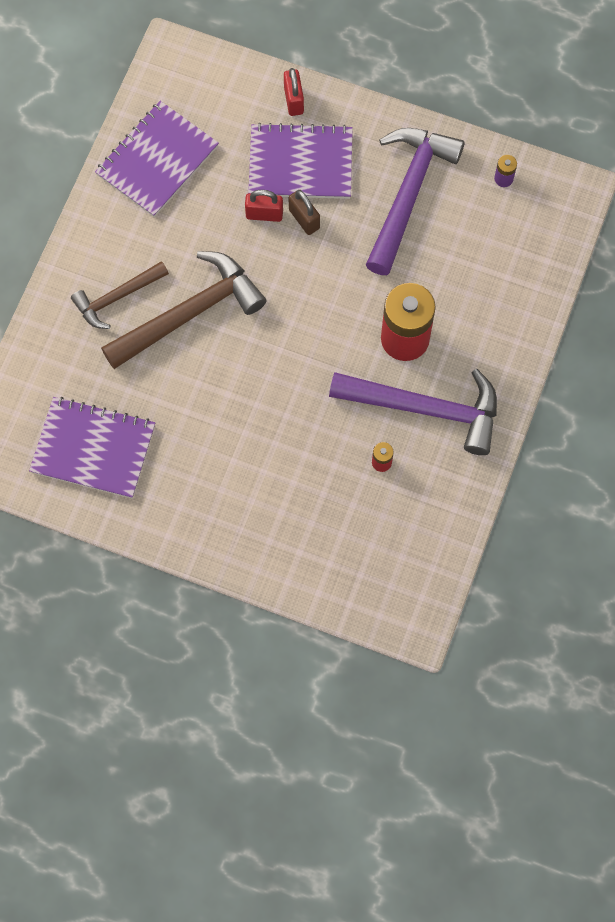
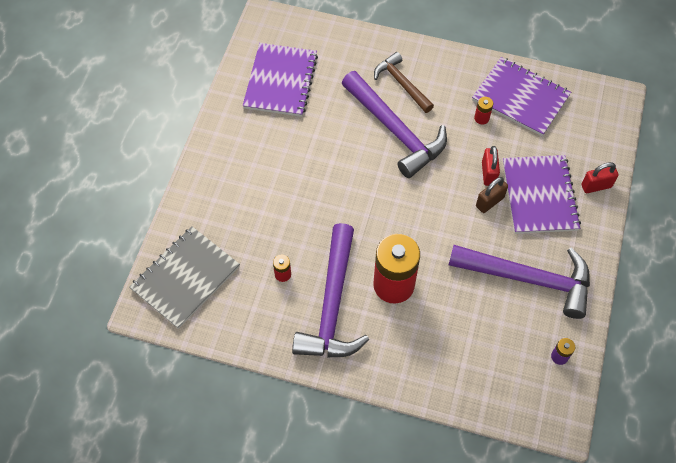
camera: 85 degrees right, 10 degrees down
(182, 210) = (481, 118): none -> red battery
(189, 313) = (395, 130): brown hammer -> purple hammer
(377, 577) = (185, 278): none -> grey notebook

